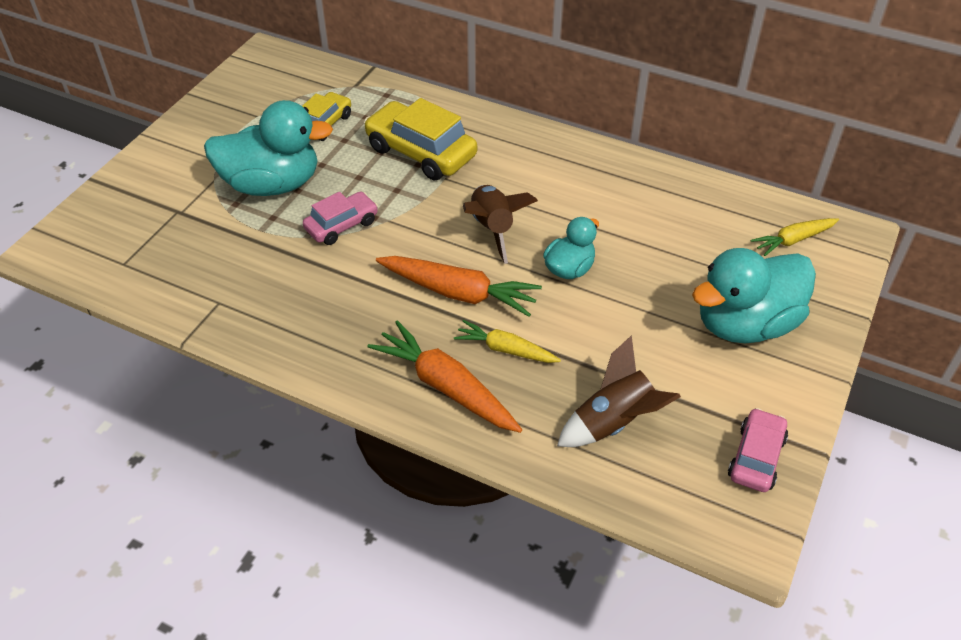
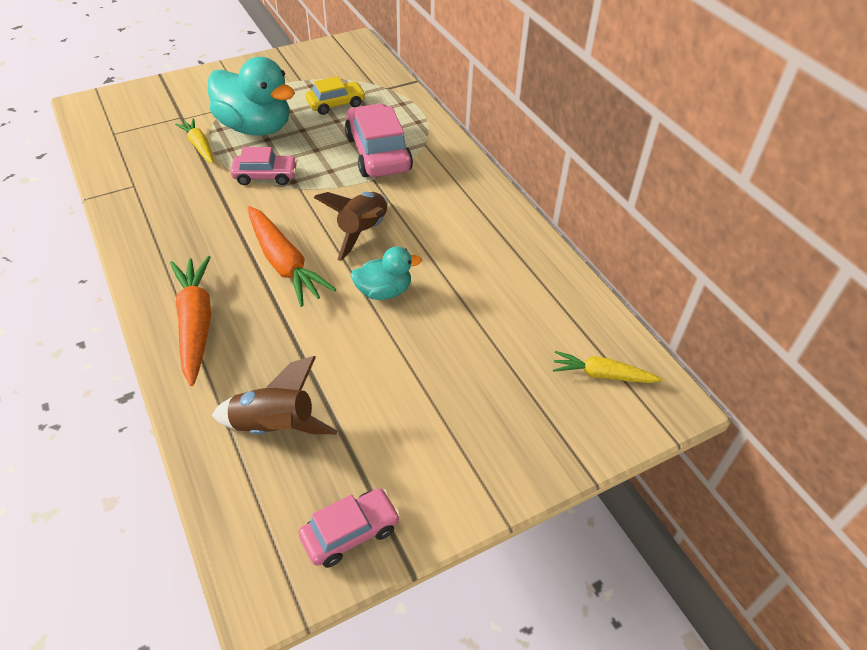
camera: 35 degrees right, 0 degrees up
(421, 152) = (378, 153): yellow car -> pink car
(505, 349) = (266, 323): yellow carrot -> yellow carrot (199, 146)
(745, 324) = (474, 418): turquoise duck -> none

